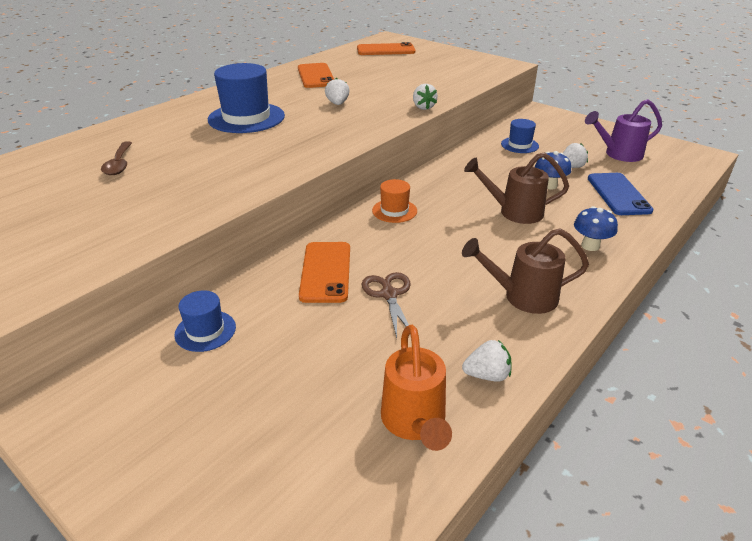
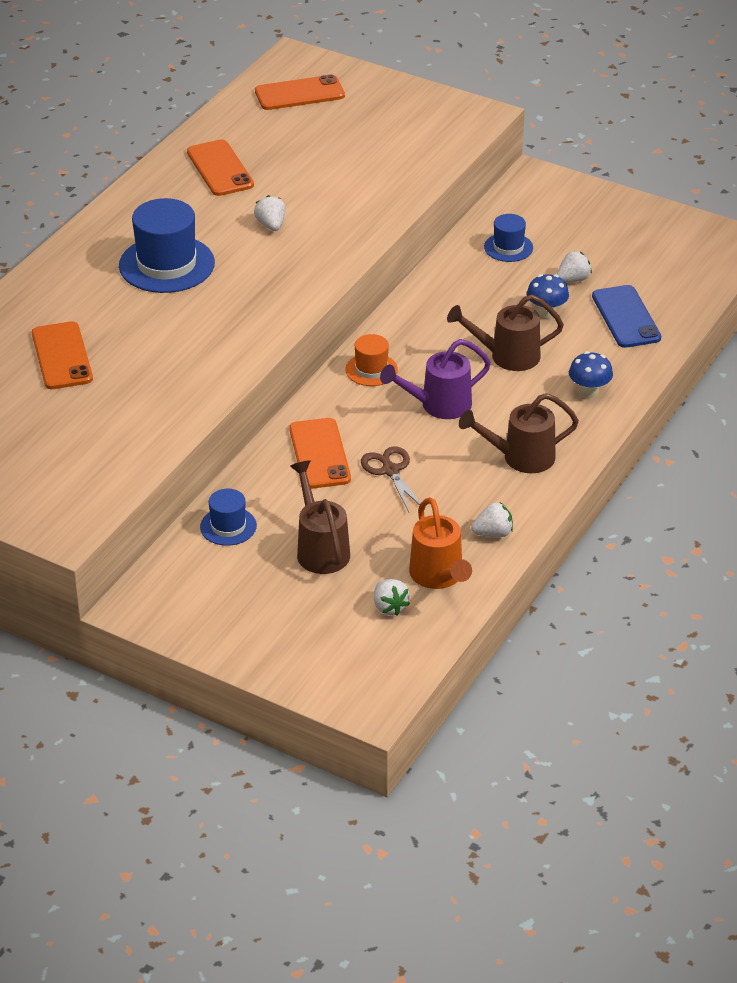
camera: 10 degrees left, 5 degrees up
(119, 164) = (62, 356): brown spoon -> orange phone
(289, 369) = (320, 549): none -> brown watering can
(423, 107) = (382, 221): white strawberry -> white strawberry (389, 607)
(619, 154) = (633, 251): purple watering can -> purple watering can (439, 405)

